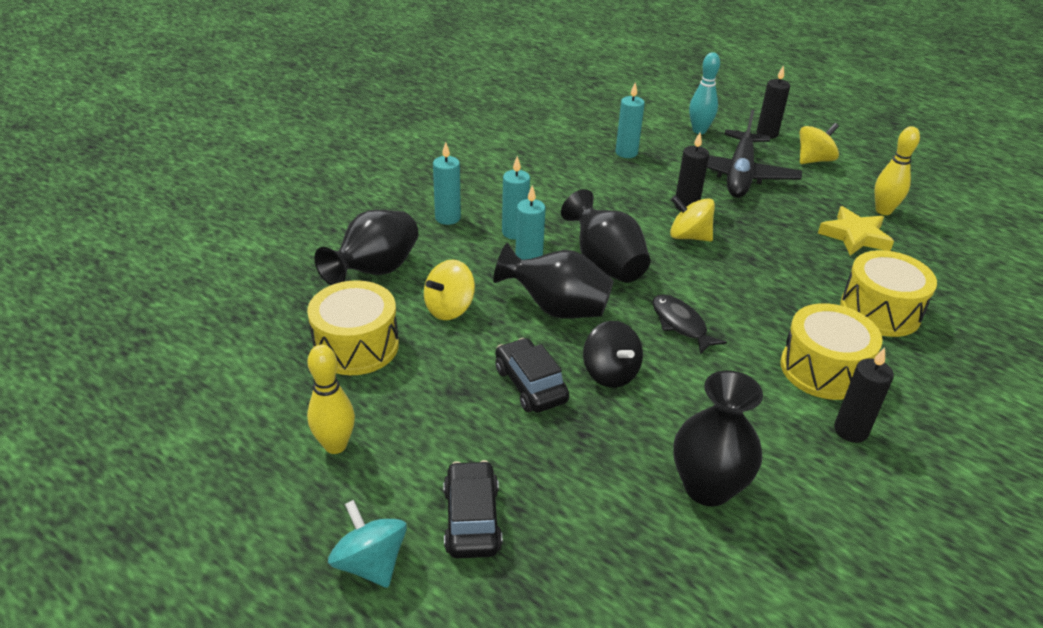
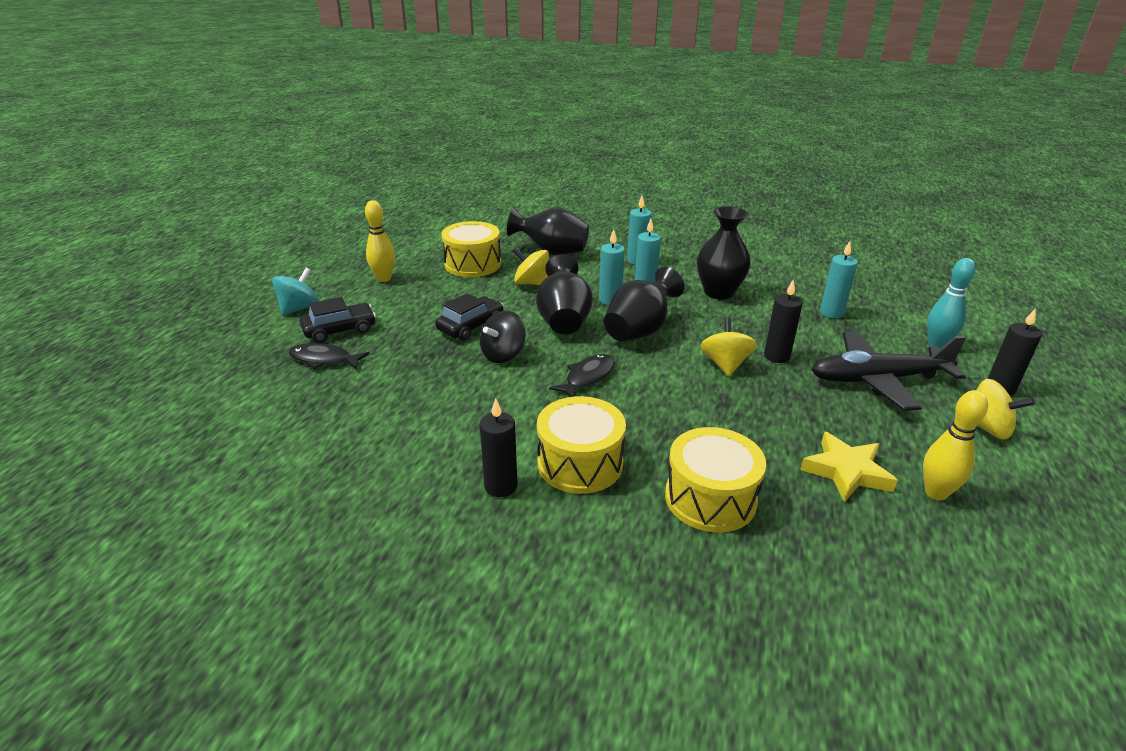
camera: 70 degrees right, 5 degrees down
(549, 547) = (324, 360): none -> black fish
(707, 487) = (398, 414): black vase -> black vase (718, 292)

